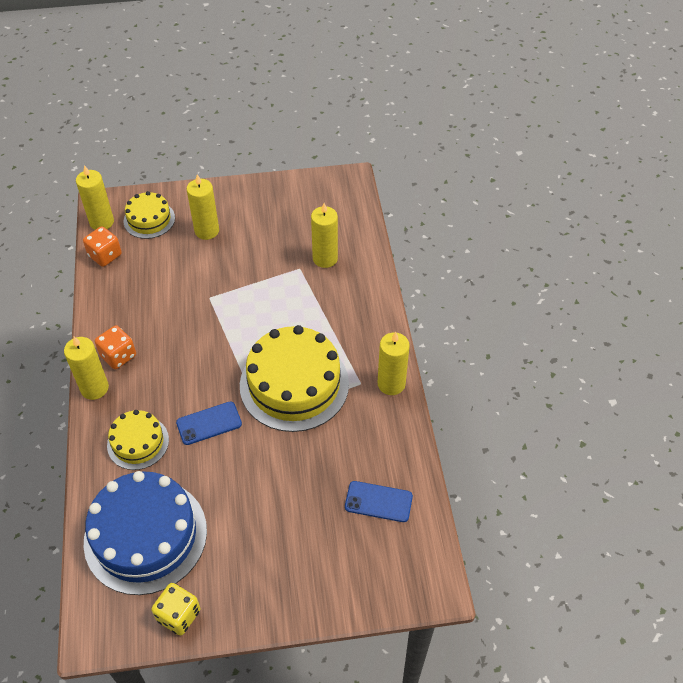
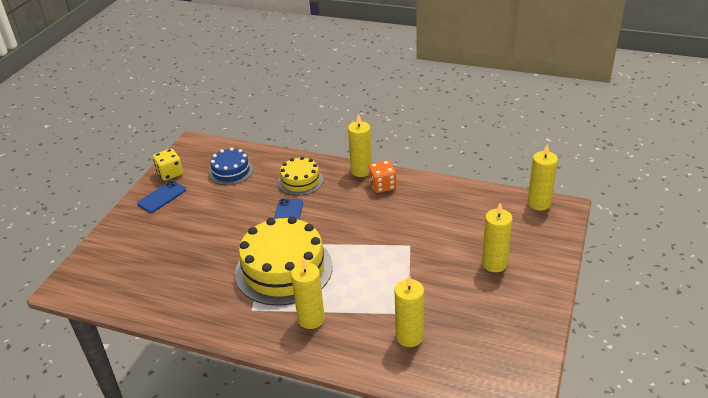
camera: 120 degrees right, 15 degrees down
(105, 255) = (495, 198): orange dice -> none
(145, 535) = (231, 171): blue cake -> blue cake, size x0.54
(149, 219) = (528, 231): yellow cake -> none
(378, 502) = (147, 282): blue phone -> blue phone (162, 197)
(391, 384) = (234, 329): yellow candle -> yellow candle (311, 319)

